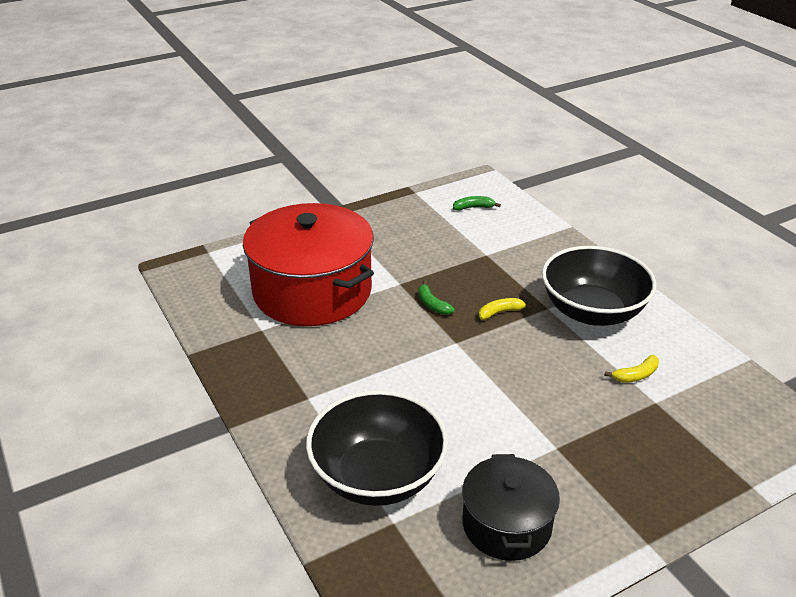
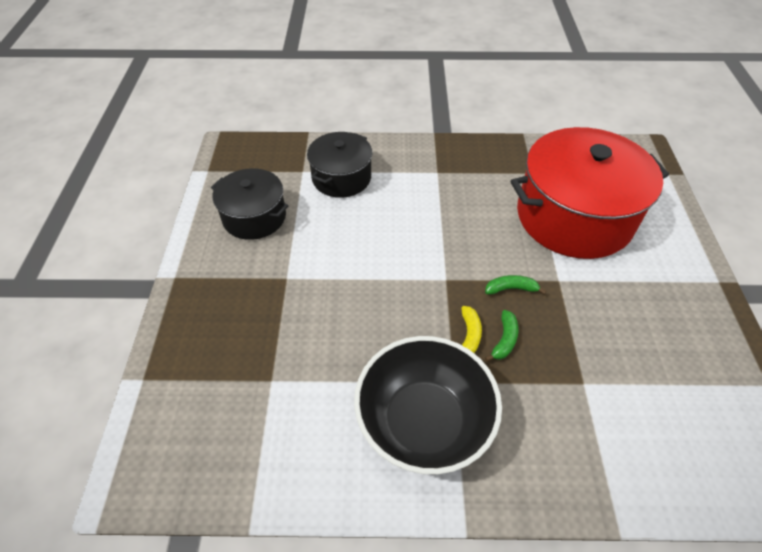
camera: 120 degrees right, 15 degrees up
(378, 476) = (341, 178): black bowl -> black pot
(473, 207) = (708, 433): green banana -> green banana (504, 340)
(636, 375) = (311, 390): yellow banana -> none

